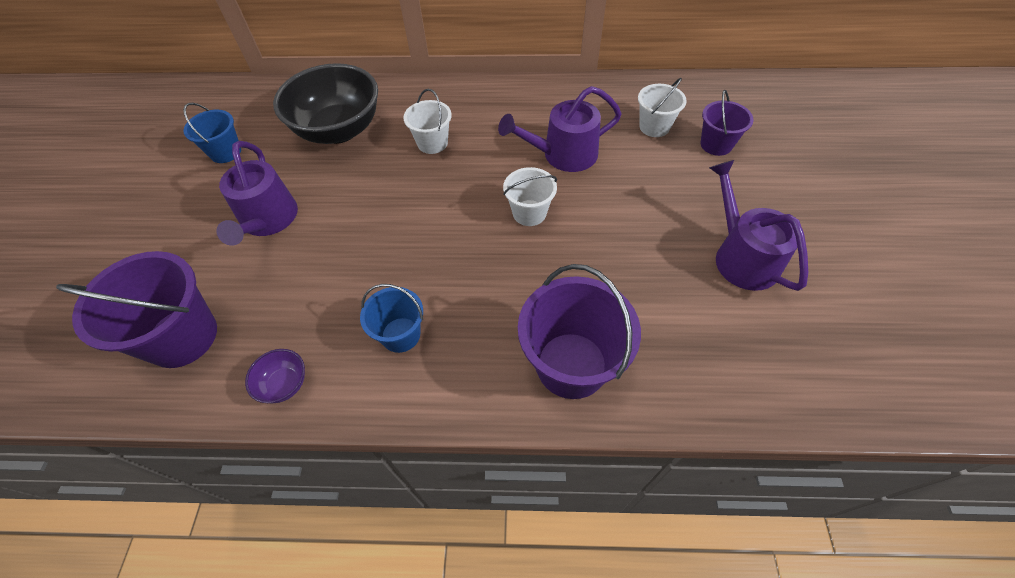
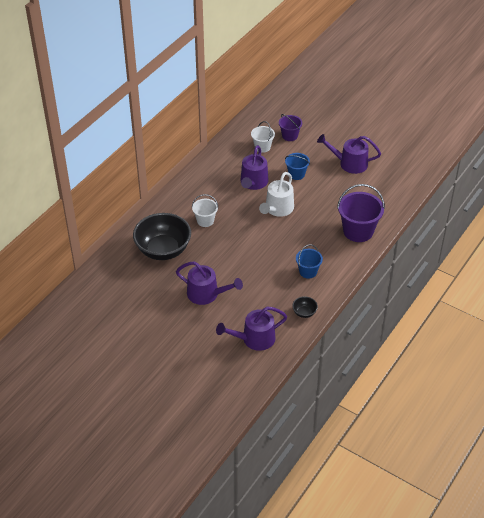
camera: 60 degrees left, 10 degrees down
(182, 337) = (254, 339): purple bucket -> purple watering can
(225, 152) = (140, 297): blue bucket -> blue bucket (296, 174)
(284, 384) = (304, 312): purple bowl -> black bowl
(529, 213) = (277, 209): white bucket -> white watering can

